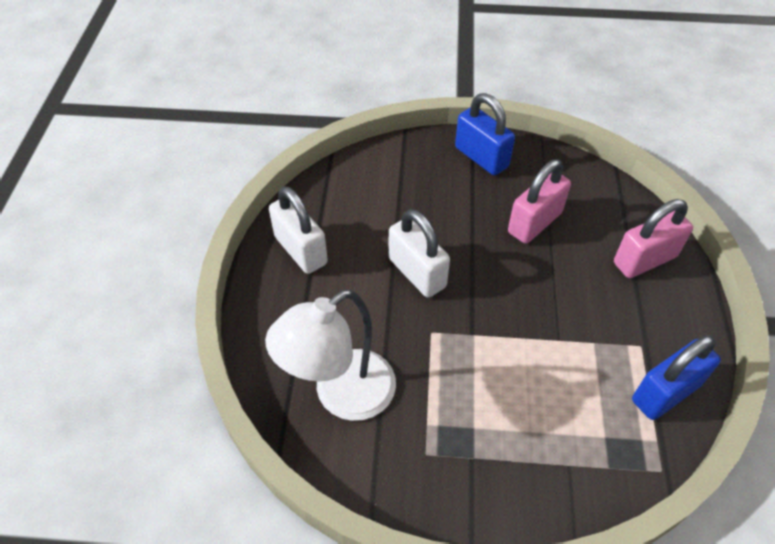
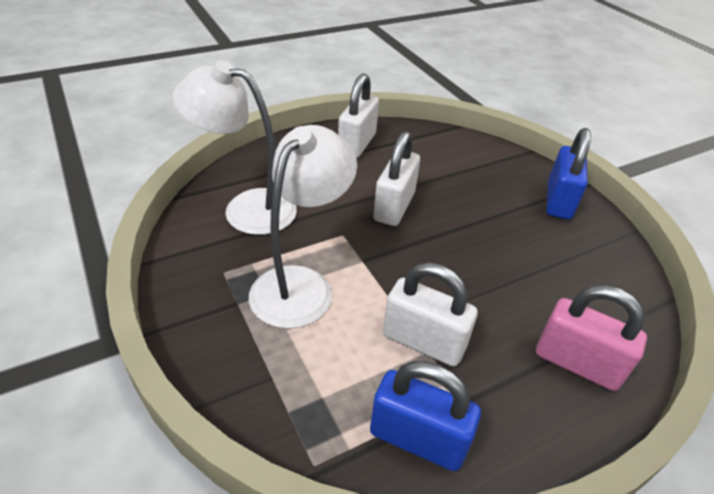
camera: 55 degrees right, 10 degrees down
(476, 396) = (301, 284): none -> white lamp
(534, 223) = (526, 260): pink padlock -> none
(583, 340) = (423, 341): none -> white padlock

